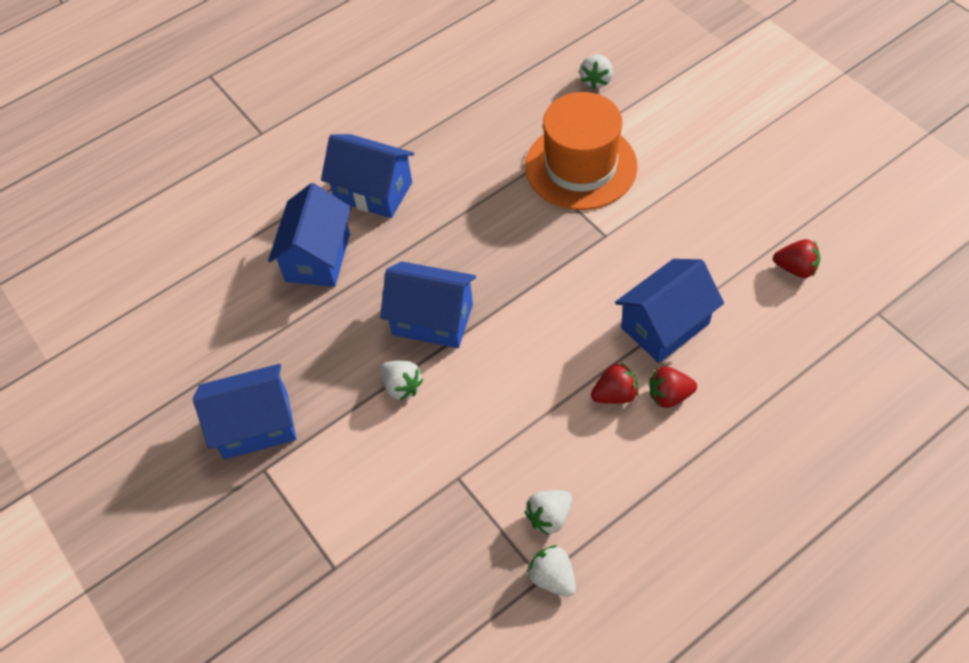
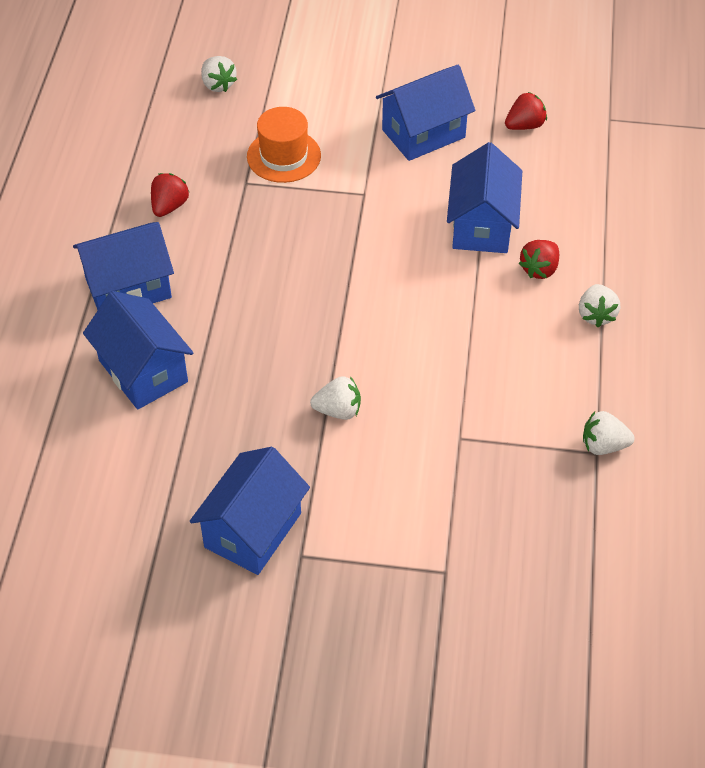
camera: 50 degrees left, 5 degrees down
(432, 319) = (302, 346): blue house -> blue house (423, 133)
(549, 517) = (554, 410): white strawberry -> white strawberry (596, 315)
(581, 166) = (284, 156): orange hat -> orange hat, size x0.62
(615, 394) = (502, 296): red strawberry -> red strawberry (169, 206)

